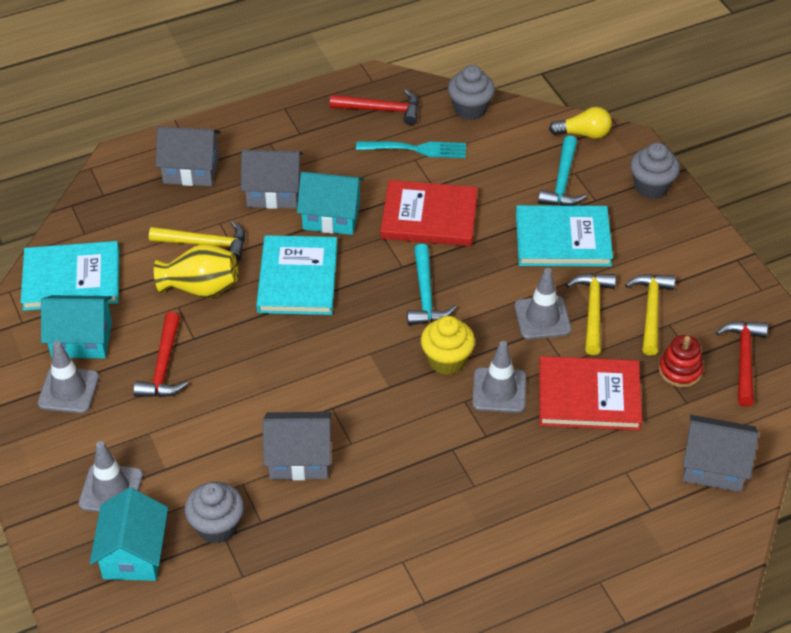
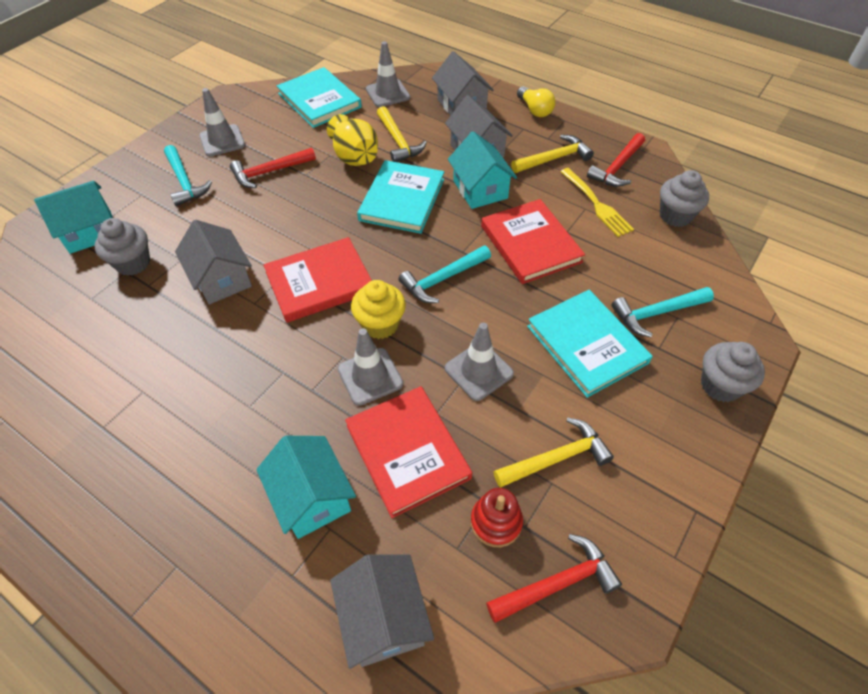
camera: 60 degrees right, 5 degrees up
(81, 339) = (270, 127): turquoise house -> turquoise house (312, 497)
(111, 489) = (144, 196): grey traffic cone -> grey traffic cone (387, 93)
(116, 446) = (184, 182): none -> turquoise hammer
(297, 278) = (402, 199): turquoise book -> turquoise book turned 45 degrees counterclockwise
(362, 384) = (319, 282): none -> red book
(381, 110) = (617, 167): red hammer -> red hammer turned 60 degrees clockwise
(415, 149) = (596, 204): turquoise fork -> yellow fork
(583, 134) = (731, 302): yellow light bulb -> yellow light bulb (535, 110)
(593, 310) = (518, 407): yellow hammer -> yellow hammer (554, 159)

